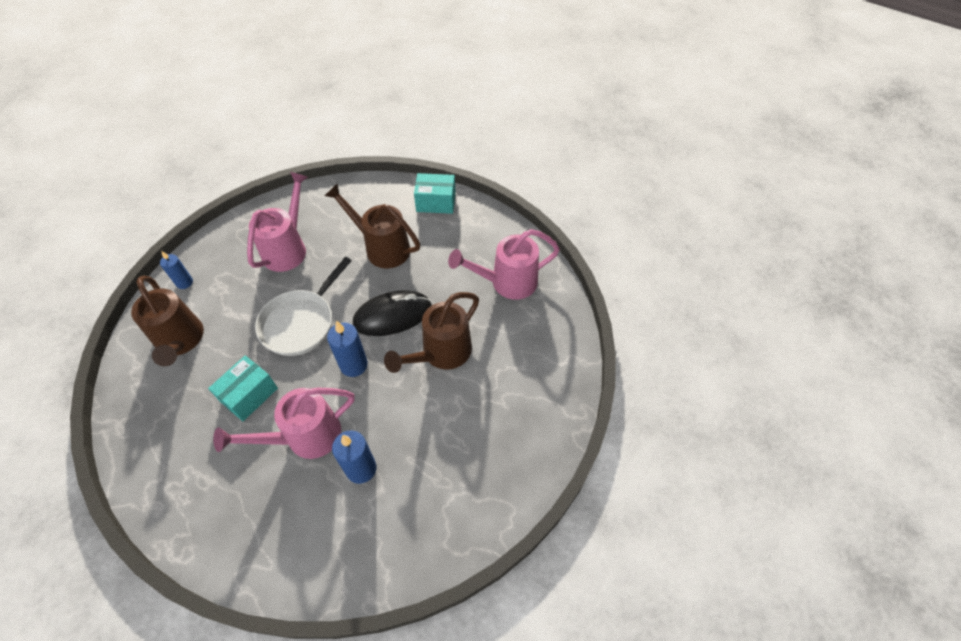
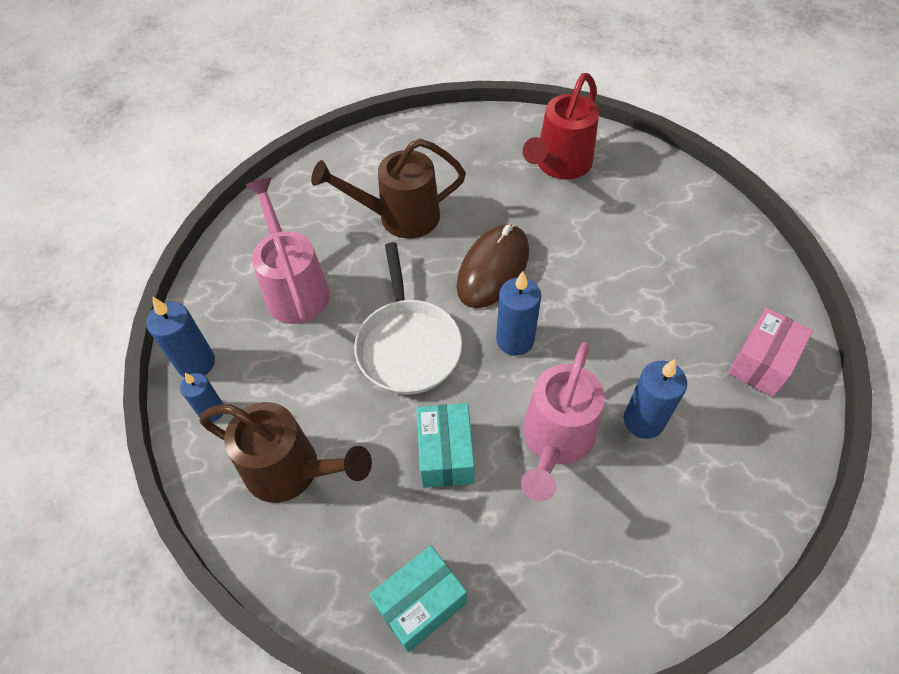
camera: 40 degrees left, 0 degrees up
(205, 253) = (196, 363): none -> blue candle
(392, 315) = (493, 269): black mouse -> brown mouse
(436, 202) = (400, 141): turquoise box -> turquoise box (421, 604)
(441, 353) = (581, 266): brown watering can -> none
(468, 499) = (762, 363): none -> pink box
(507, 282) = (559, 165): pink watering can -> red watering can

